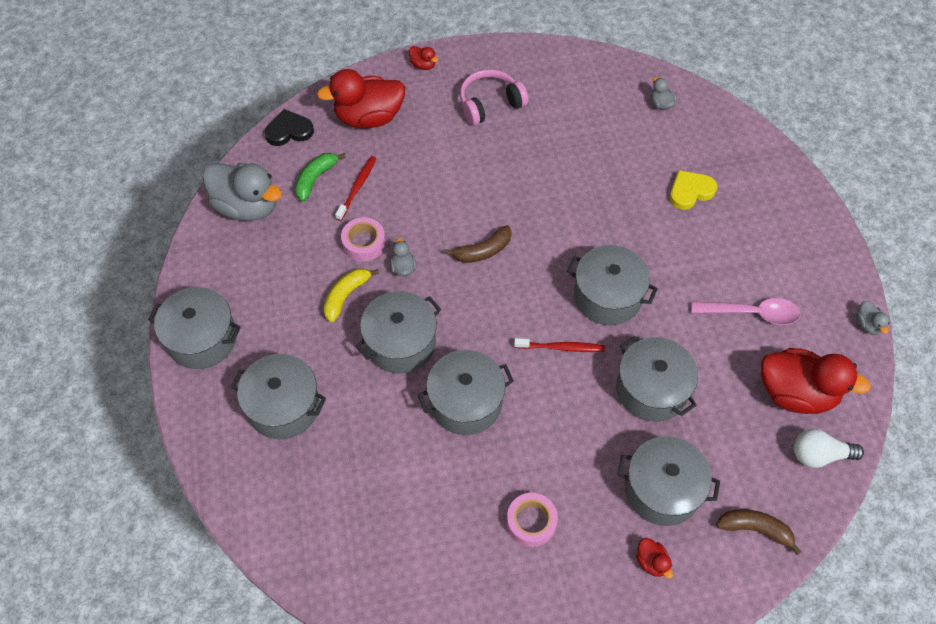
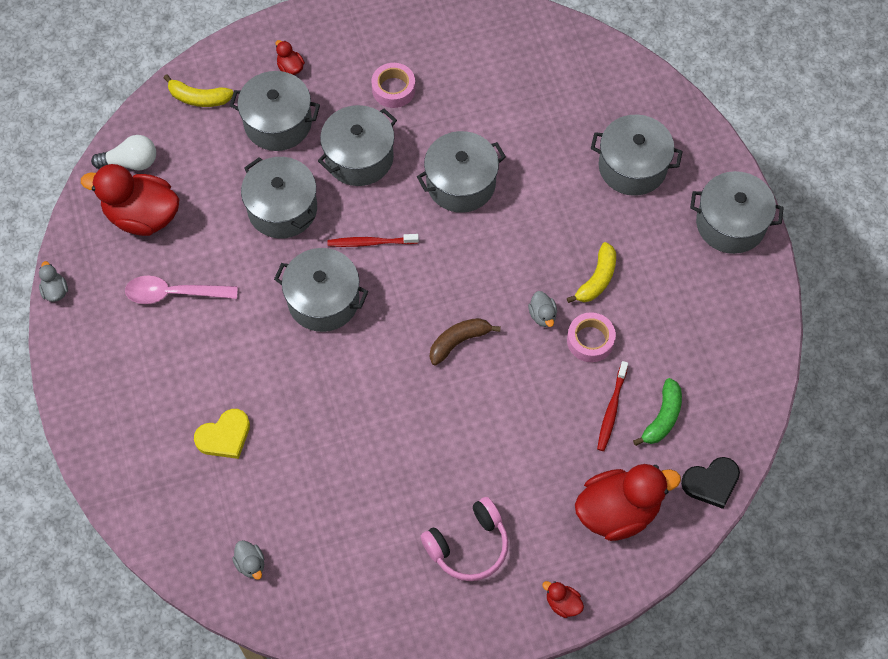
camera: 175 degrees right, 5 degrees up
(247, 206) = (731, 375): grey duck -> none
(400, 343) = (532, 235): grey pot -> grey pot (359, 157)
(755, 529) = (199, 98): brown banana -> yellow banana

